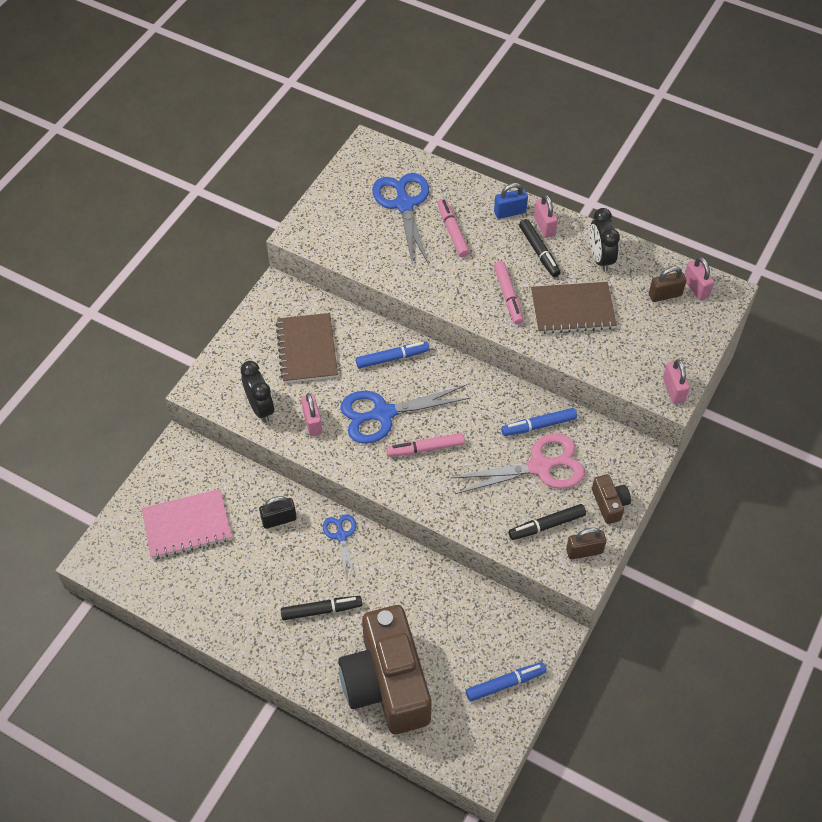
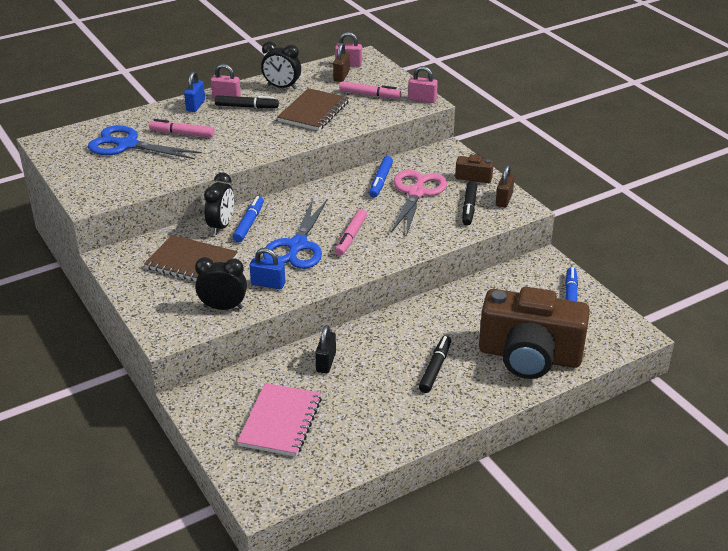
camera: 60 degrees left, 20 degrees down
(312, 422) = (268, 284): pink padlock -> blue padlock
(341, 535) = (373, 333): blue scissors -> none
(374, 340) = (221, 226): none -> black clock
(508, 296) = (271, 131): pink marker -> pink marker (370, 95)

